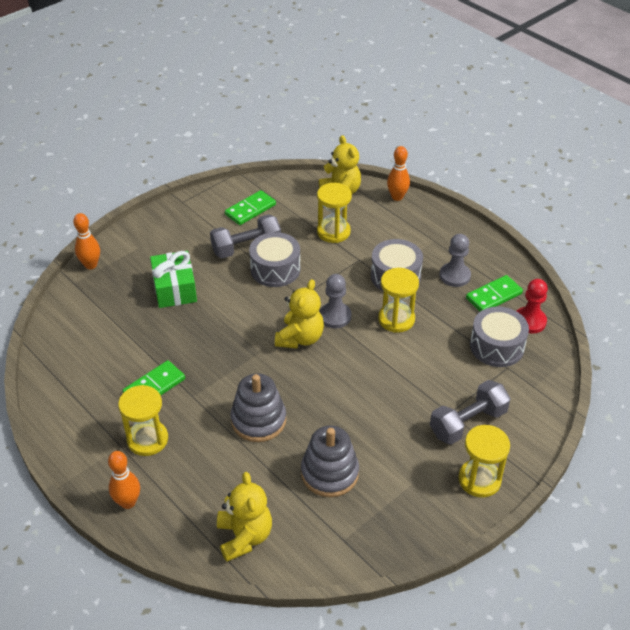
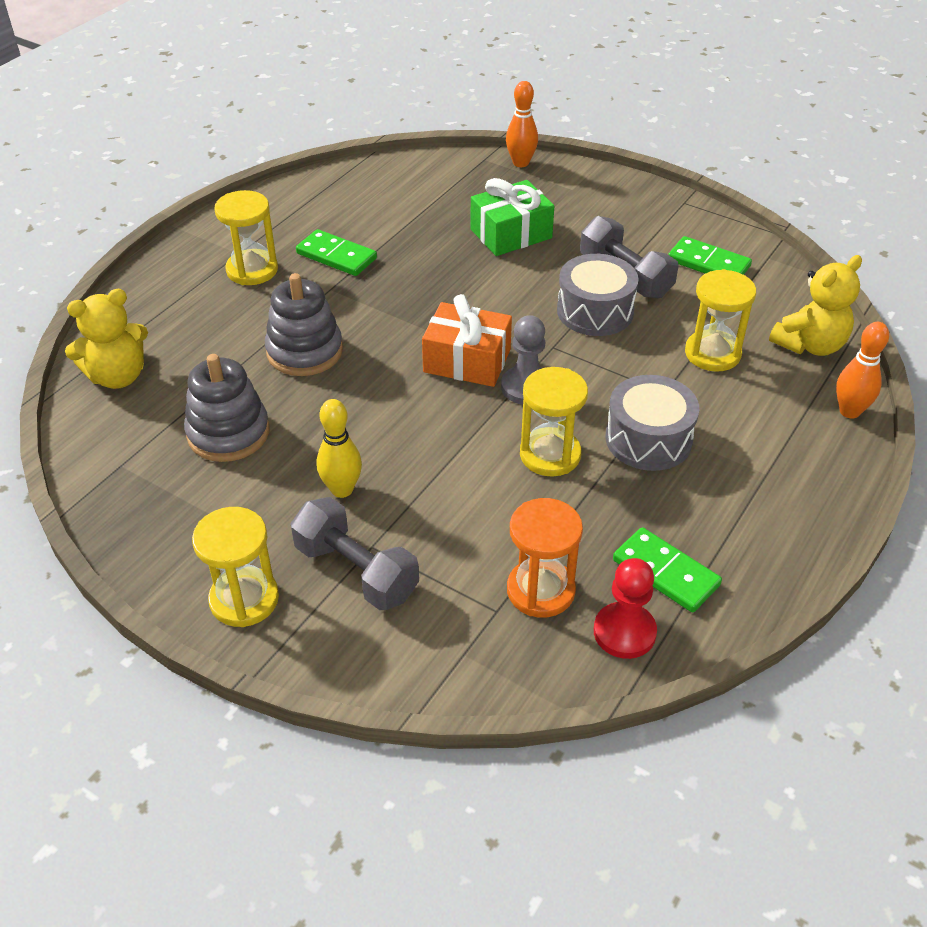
camera: 75 degrees right, 0 degrees up
(128, 502) = (158, 277): orange bowling pin -> none
(300, 338) = (467, 361): yellow teddy bear -> orange gift
(399, 419) = (342, 489): none -> yellow bowling pin
(455, 276) = (690, 513): grey pawn -> none
(496, 346) = (540, 590): grey drum -> orange hourglass

